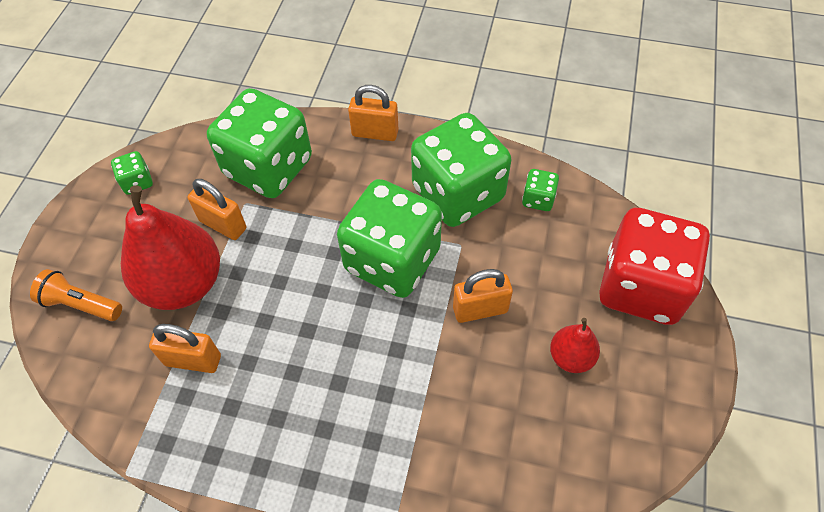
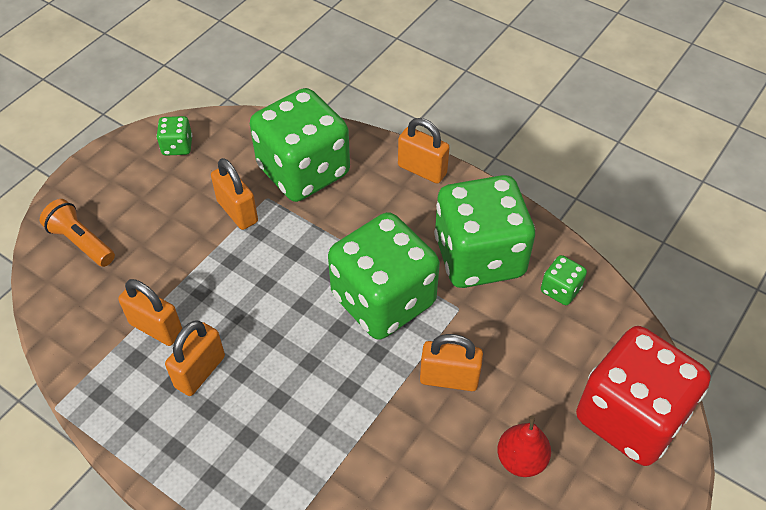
camera: 20 degrees right, 5 degrees down
(183, 284) = (178, 255): red pear -> none
(254, 386) = (200, 371): none -> orange padlock

